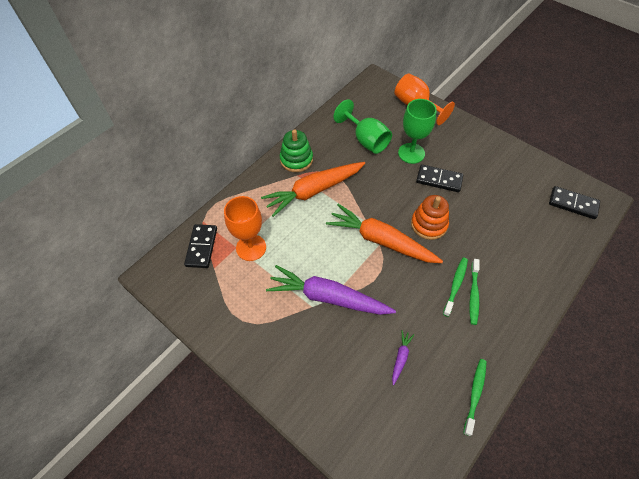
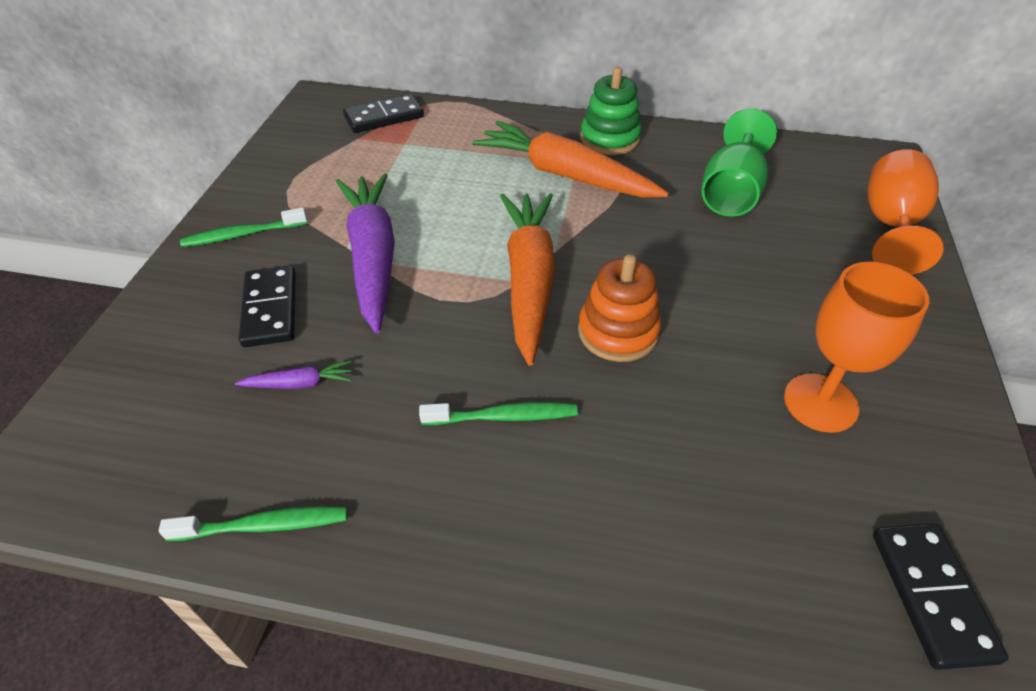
camera: 60 degrees right, 10 degrees down
(251, 247) = (412, 155): orange goblet -> orange goblet (820, 403)
(411, 153) = (764, 255): green goblet -> none
(439, 179) = (741, 313): black domino -> black domino (270, 309)
(473, 294) = (500, 453): green toothbrush -> green toothbrush (243, 234)

